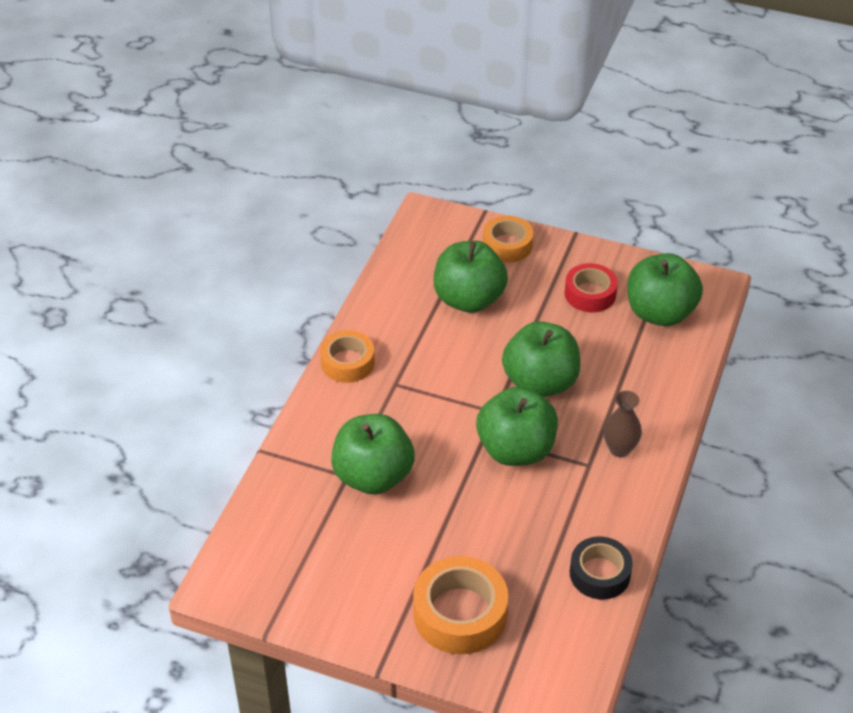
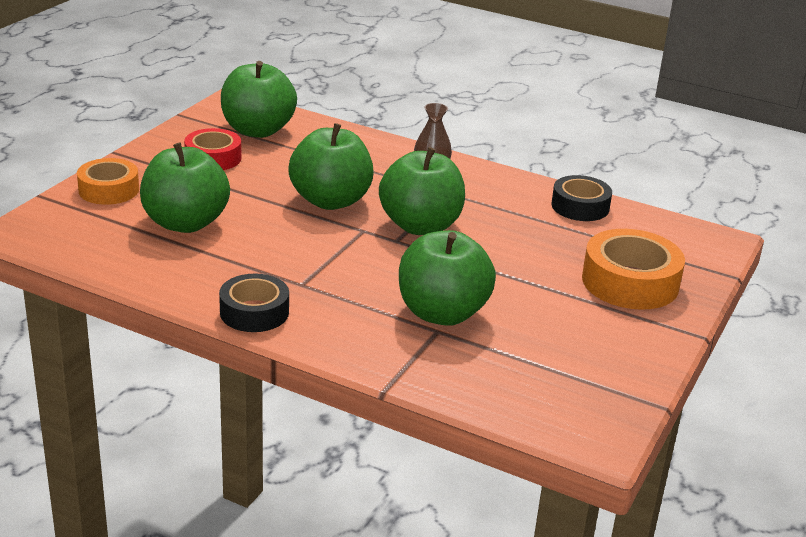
camera: 85 degrees left, 15 degrees down
(347, 362) = (254, 312): orange tape -> black tape

